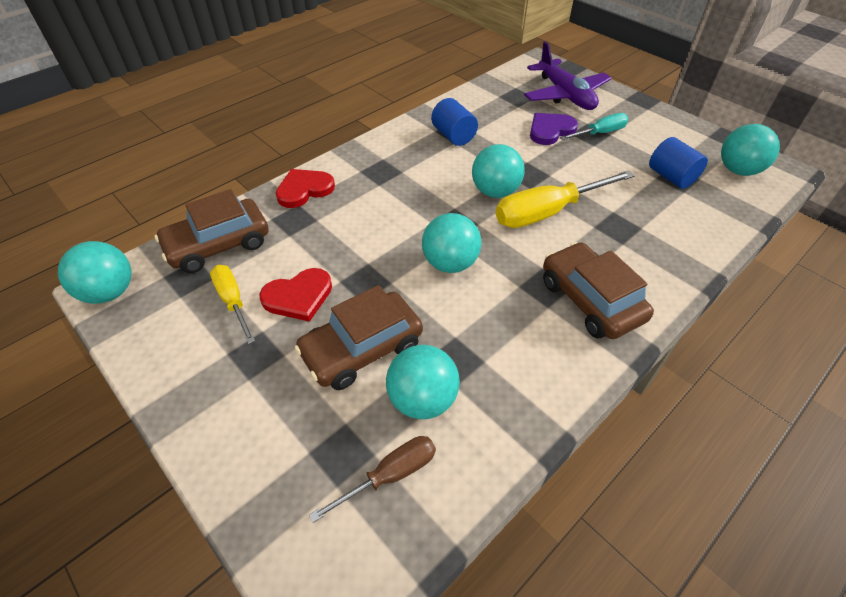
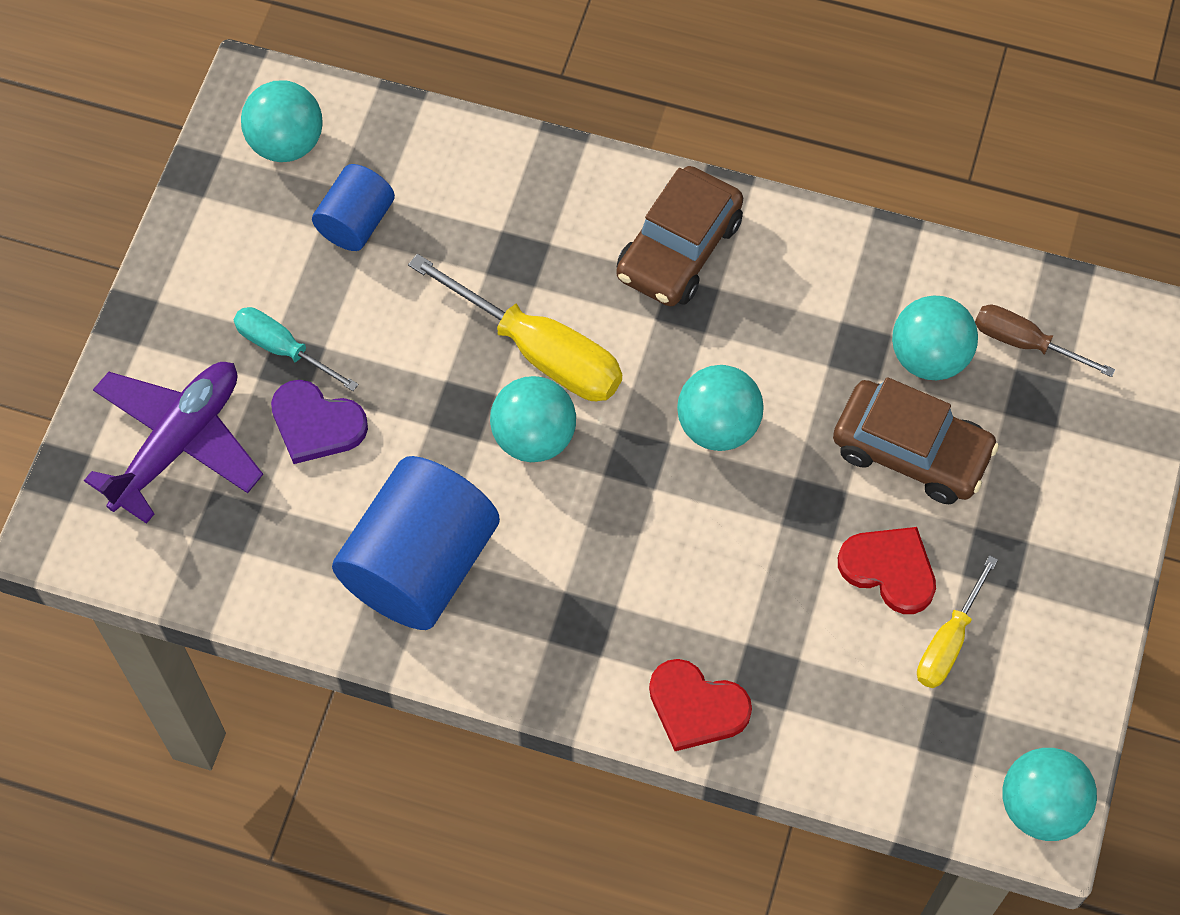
camera: 120 degrees left, 15 degrees up
(218, 245) = (878, 739): brown car -> none
(453, 136) = (420, 565): blue cylinder -> blue cylinder, size x1.86

